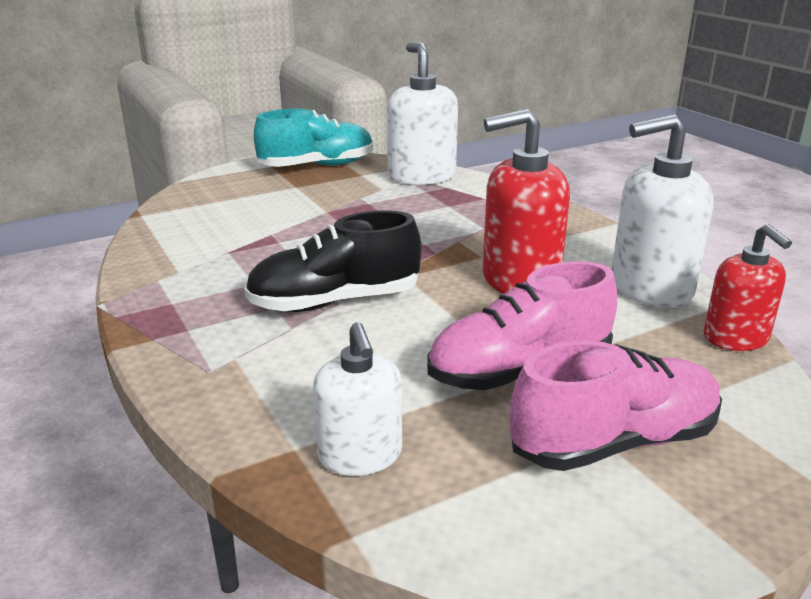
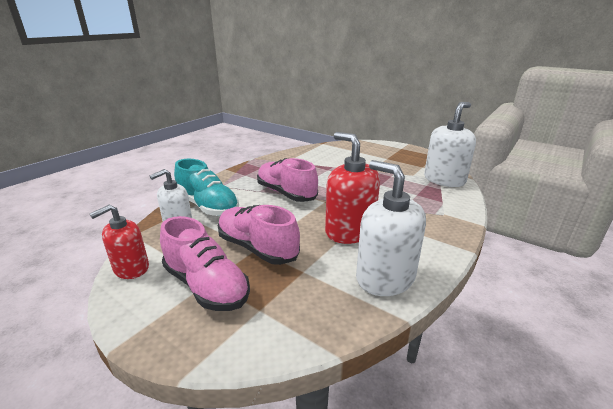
camera: 65 degrees right, 0 degrees up
(317, 166) = (416, 156): turquoise shoe -> turquoise shoe (208, 206)
(335, 302) = (286, 193): black shoe -> pink shoe
(736, 338) = (346, 323): red soap dispenser -> red soap dispenser (131, 268)

